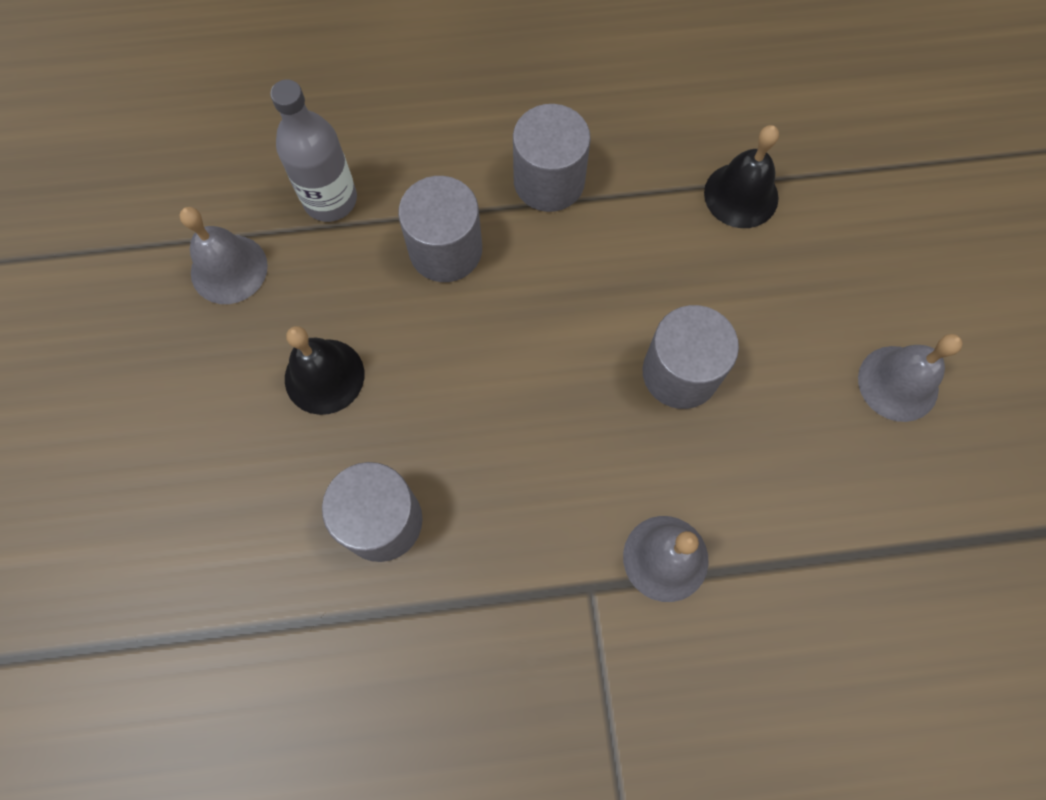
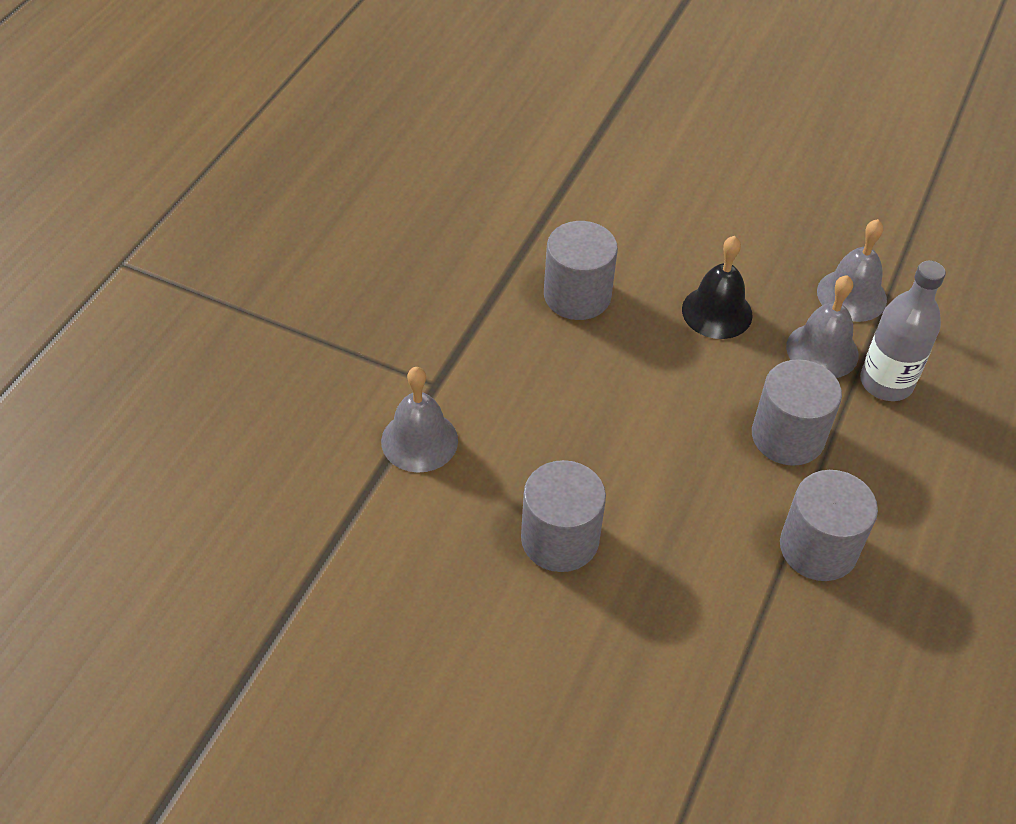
camera: 120 degrees right, 20 degrees down
(741, 195) = (709, 703): black bell -> none
(898, 383) = (427, 705): grey bell -> grey bell (822, 350)

